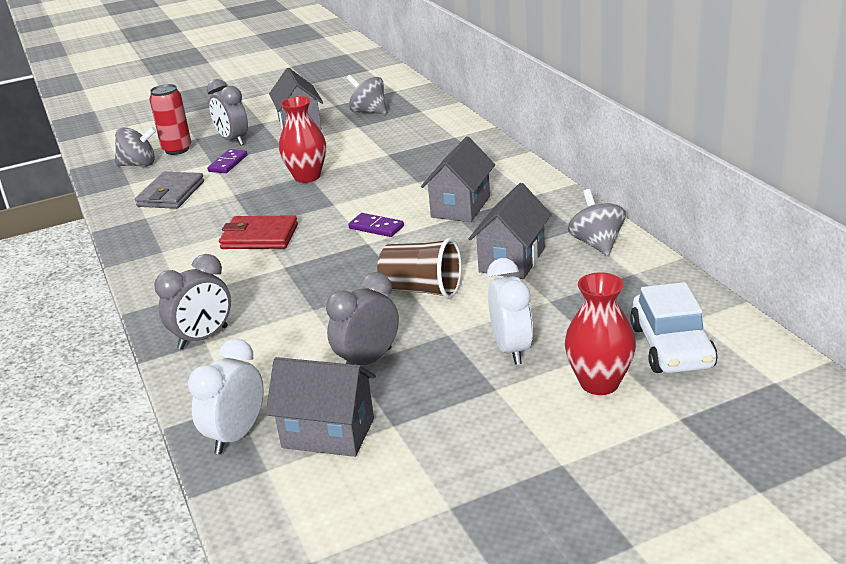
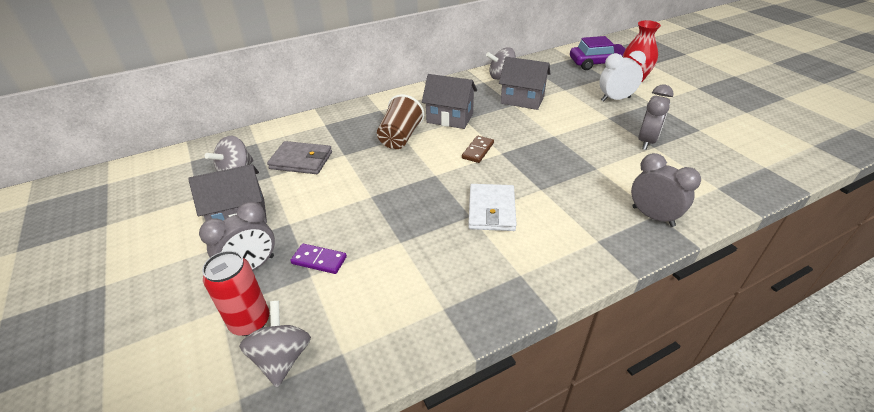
camera: 95 degrees left, 10 degrees up
(171, 194) = (387, 297): grey wallet -> grey wallet (301, 160)
(236, 435) = (746, 182): white clock -> none
(259, 237) = (491, 210): red wallet -> white wallet
(307, 177) = (375, 196): red vase -> none
(328, 433) = (720, 149): grey house -> none
(368, 361) = (646, 141): grey clock -> grey clock turned 105 degrees counterclockwise
(376, 227) = (478, 150): purple domino -> brown domino
(422, 290) = (562, 127): brown cup -> brown cup (400, 137)
(671, 347) = (597, 63): white car -> purple car

